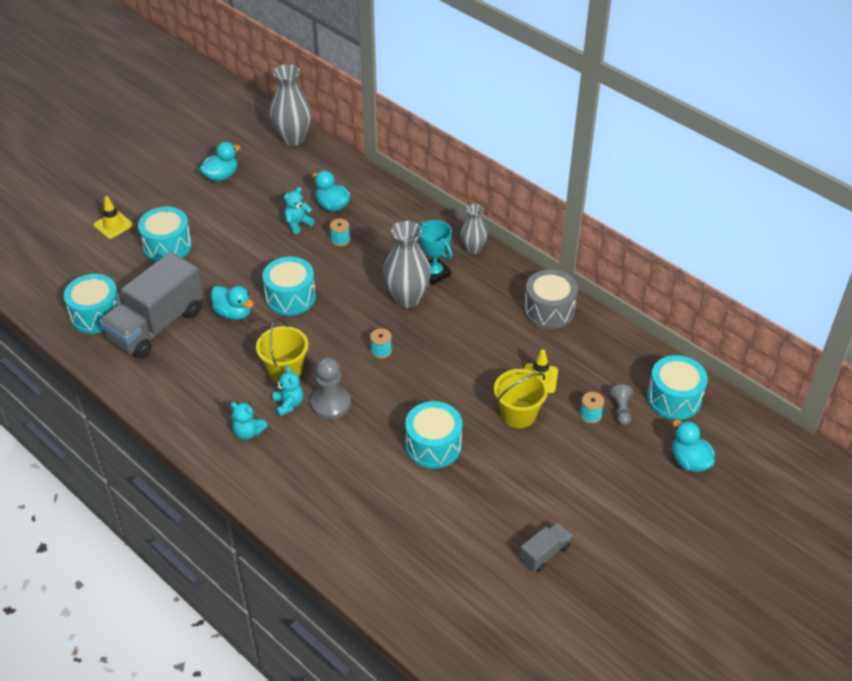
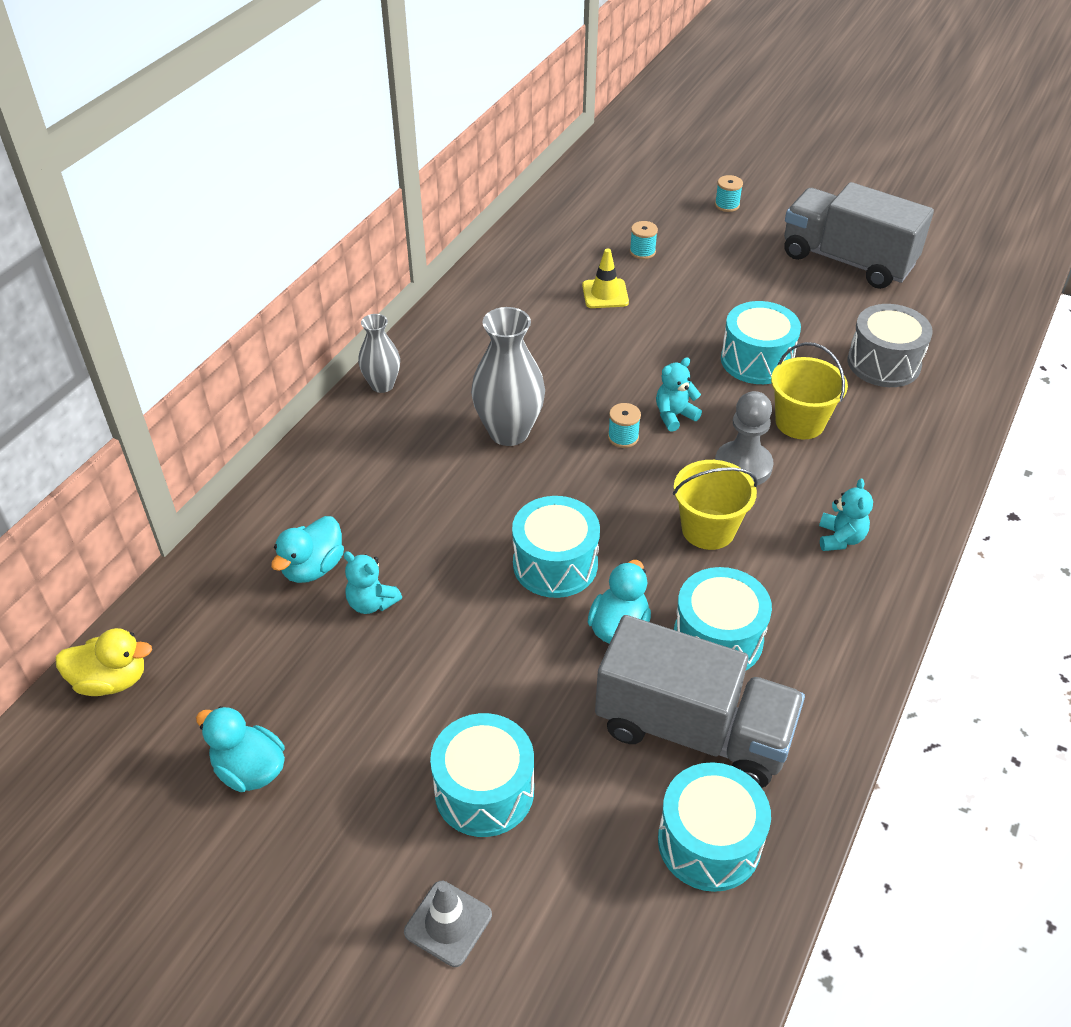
camera: 105 degrees left, 0 degrees up
(113, 225) = (448, 923): yellow traffic cone -> grey traffic cone
(288, 404) = (767, 509): turquoise teddy bear -> turquoise teddy bear (674, 415)
(293, 138) = (111, 680): grey vase -> yellow duck
(340, 240) = (400, 536): turquoise spool -> turquoise spool (727, 205)
(434, 274) = (448, 414): turquoise trophy -> none
(518, 414) = (670, 302): yellow bucket -> yellow bucket (800, 422)
(544, 553) = (847, 260): grey truck -> grey truck, size x2.23
(549, 310) = (484, 301): grey drum -> grey drum (883, 363)
(621, 410) = (624, 232): grey pawn -> none
(674, 398) = (588, 200): turquoise drum -> turquoise drum (718, 638)
(689, 461) = (671, 186): turquoise duck -> none

